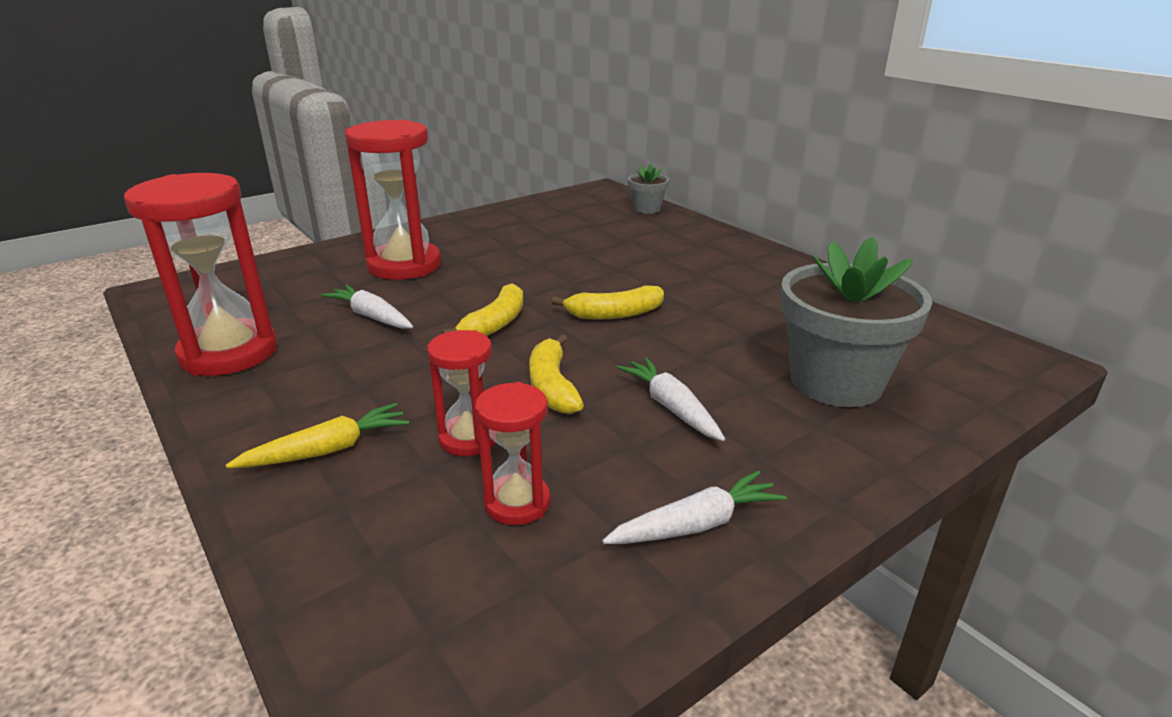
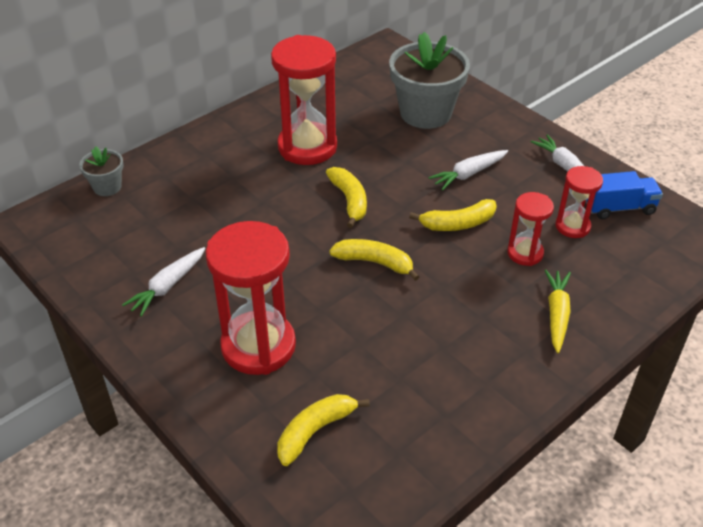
camera: 95 degrees left, 15 degrees up
(229, 353) = (453, 419): red hourglass -> red hourglass (307, 147)
(283, 286) = (315, 431): none -> yellow banana
(327, 450) = (556, 314): yellow carrot -> yellow carrot turned 45 degrees clockwise
(371, 317) = (373, 342): white carrot -> white carrot (168, 286)
(558, 583) = (619, 208): none -> blue truck

